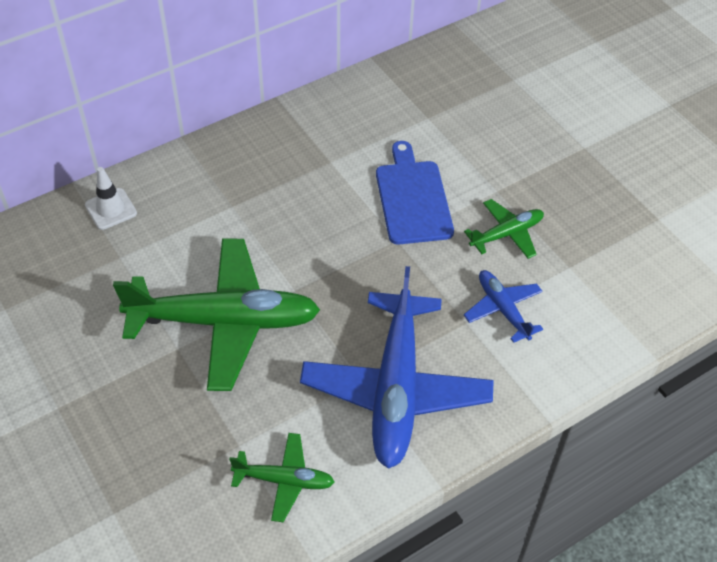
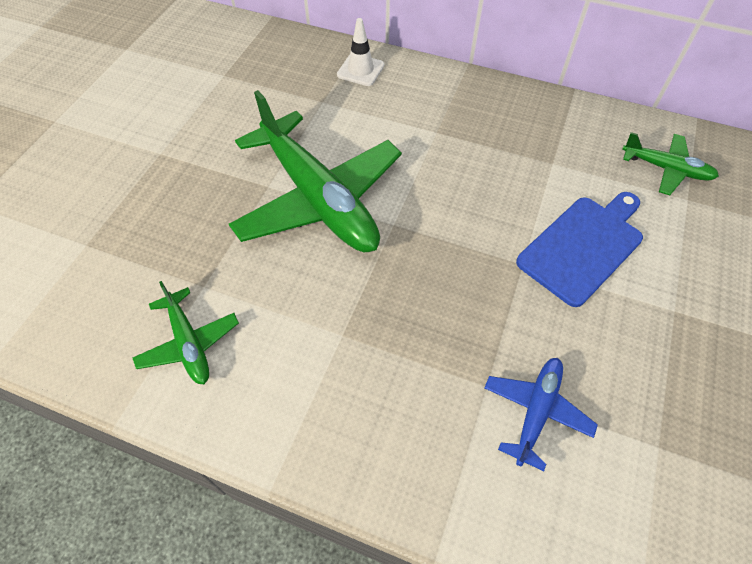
camera: 55 degrees right, 5 degrees up
(396, 389) = (354, 372): blue plane -> none
(506, 234) = (632, 354): green plane -> green plane (666, 169)

